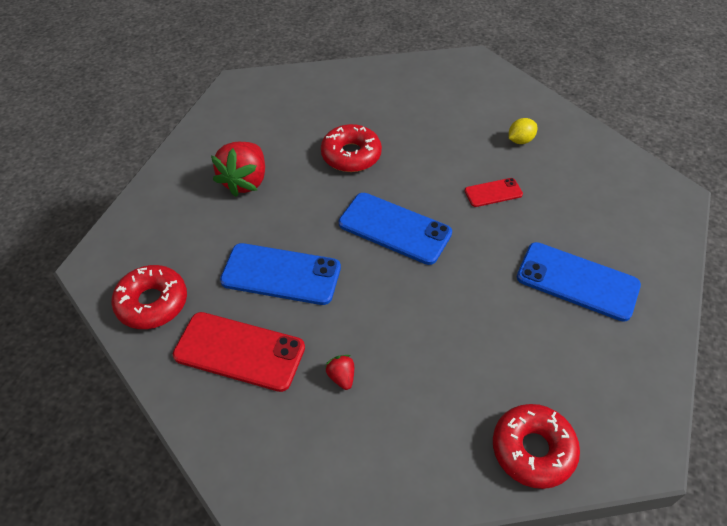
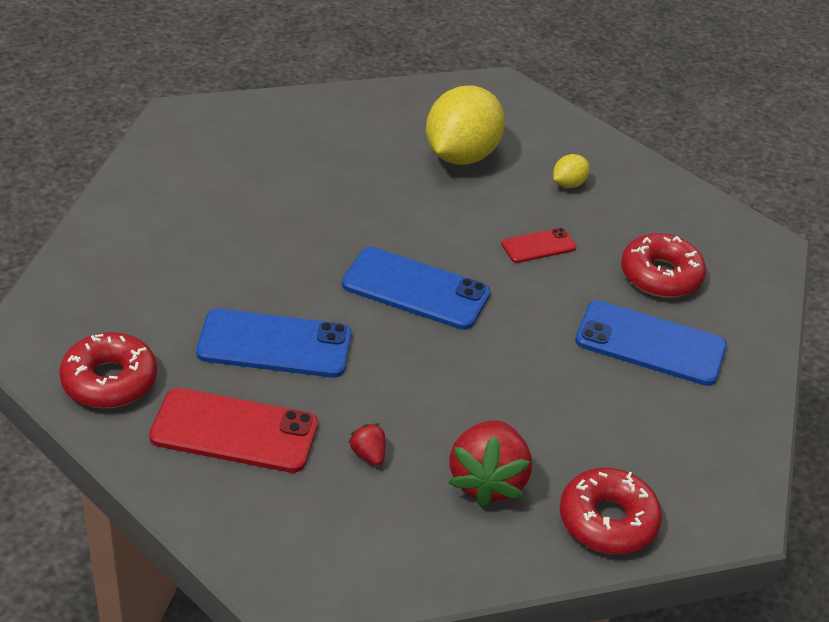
camera: 10 degrees left, 10 degrees down
(245, 181) = (209, 236): red strawberry -> red strawberry (487, 481)
(351, 155) = (347, 203): red donut -> red donut (660, 275)
(440, 116) = (461, 156): none -> yellow lemon

